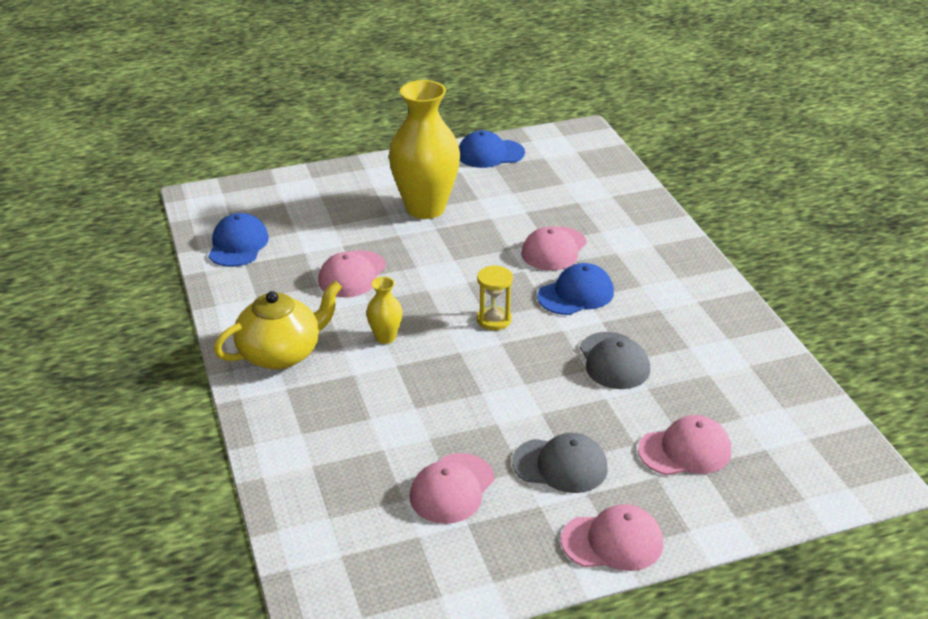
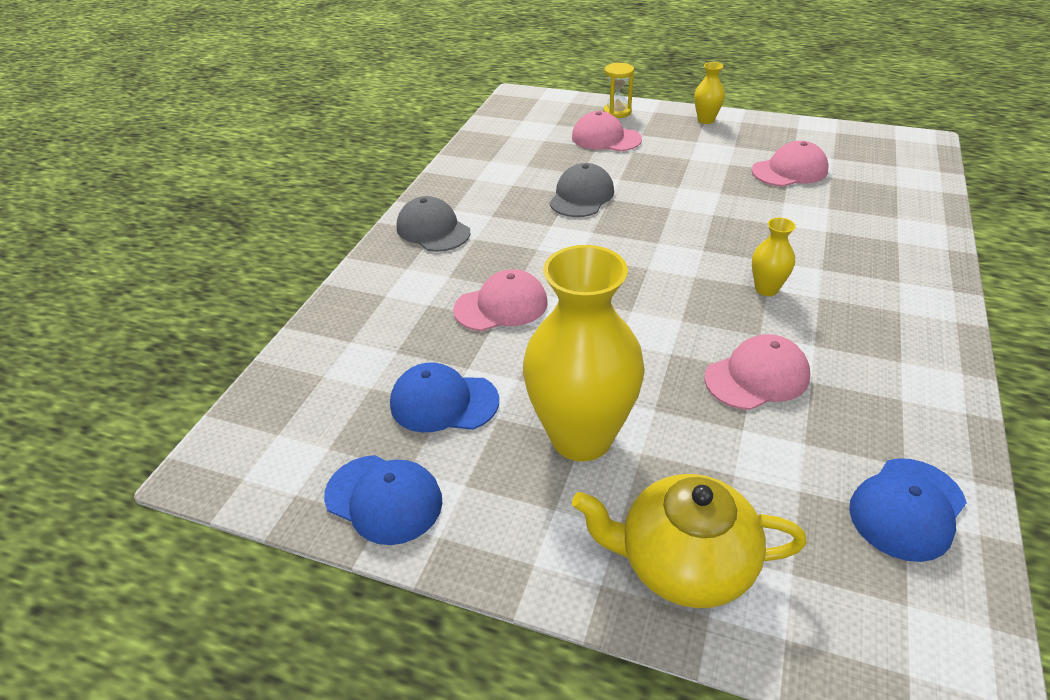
camera: 140 degrees left, 5 degrees up
(281, 353) = (892, 316): yellow teapot -> yellow teapot (683, 563)
(494, 320) = (643, 263): yellow hourglass -> yellow hourglass (617, 112)
(560, 465) = (698, 157): grey cap -> grey cap (433, 230)
(576, 294) = (541, 254): blue cap -> blue cap (444, 402)
(612, 542) = (706, 120): pink cap -> yellow vase

